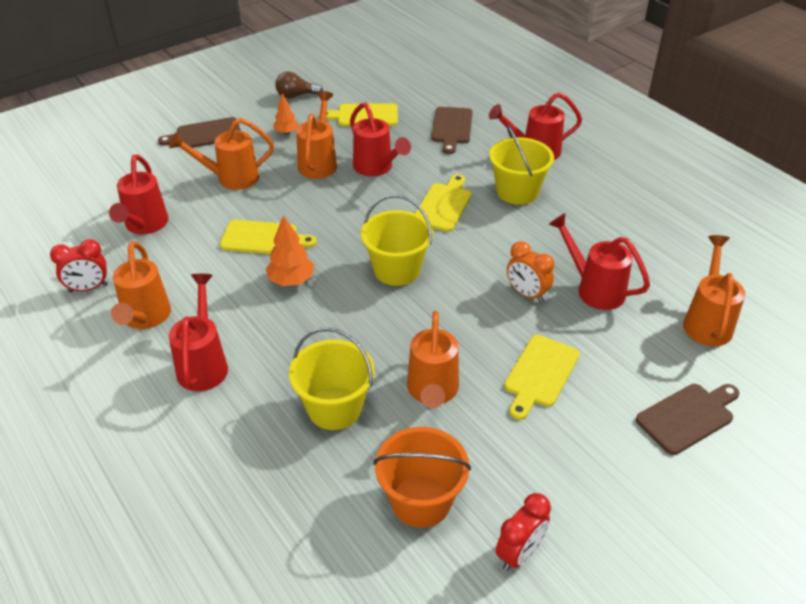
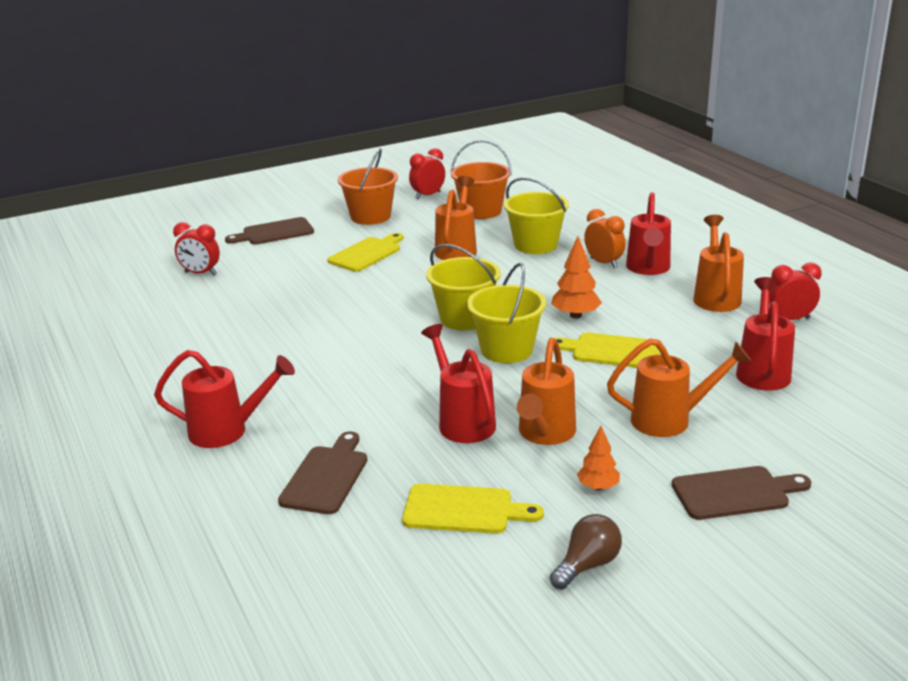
camera: 170 degrees left, 15 degrees down
(296, 96) = (587, 565): brown light bulb -> brown light bulb turned 45 degrees counterclockwise
(443, 205) = (389, 372): yellow cutting board -> none
(517, 191) = (290, 382): yellow bucket -> yellow bucket (506, 350)
(527, 294) = (344, 296): orange clock -> orange clock (603, 263)
(580, 472) = (370, 216): none -> orange bucket
(594, 289) = (278, 296): red watering can -> none
(707, 322) = (200, 273): orange watering can -> red clock

